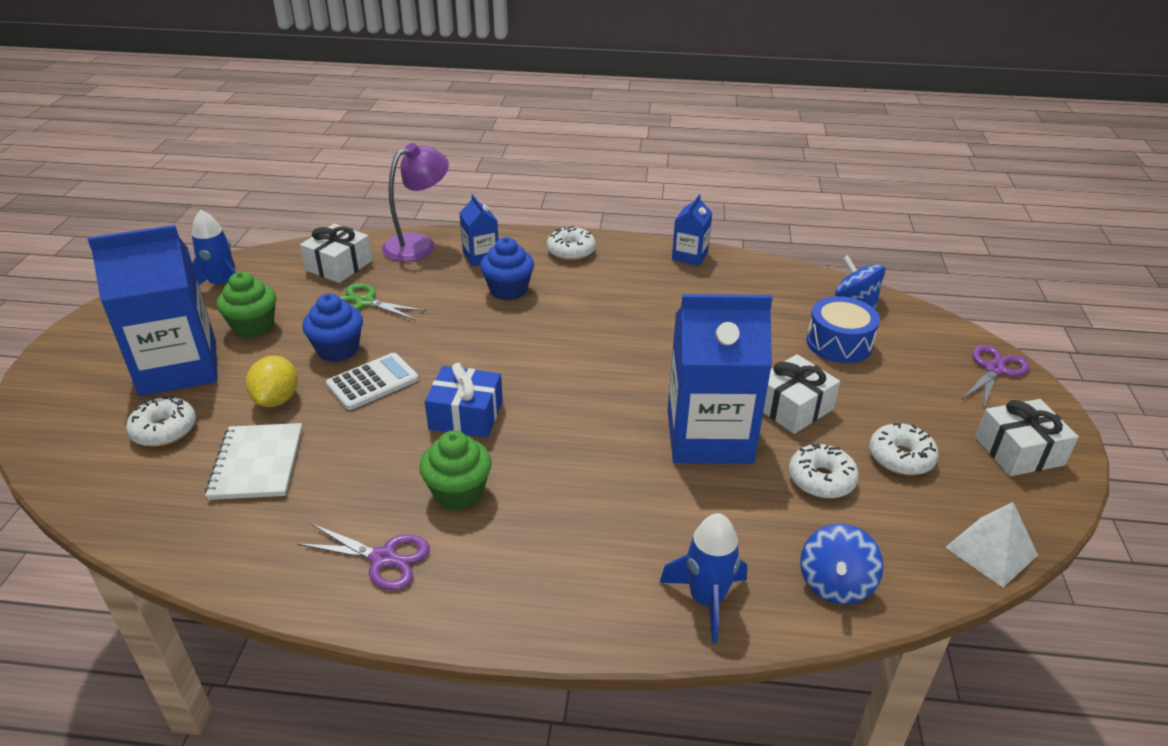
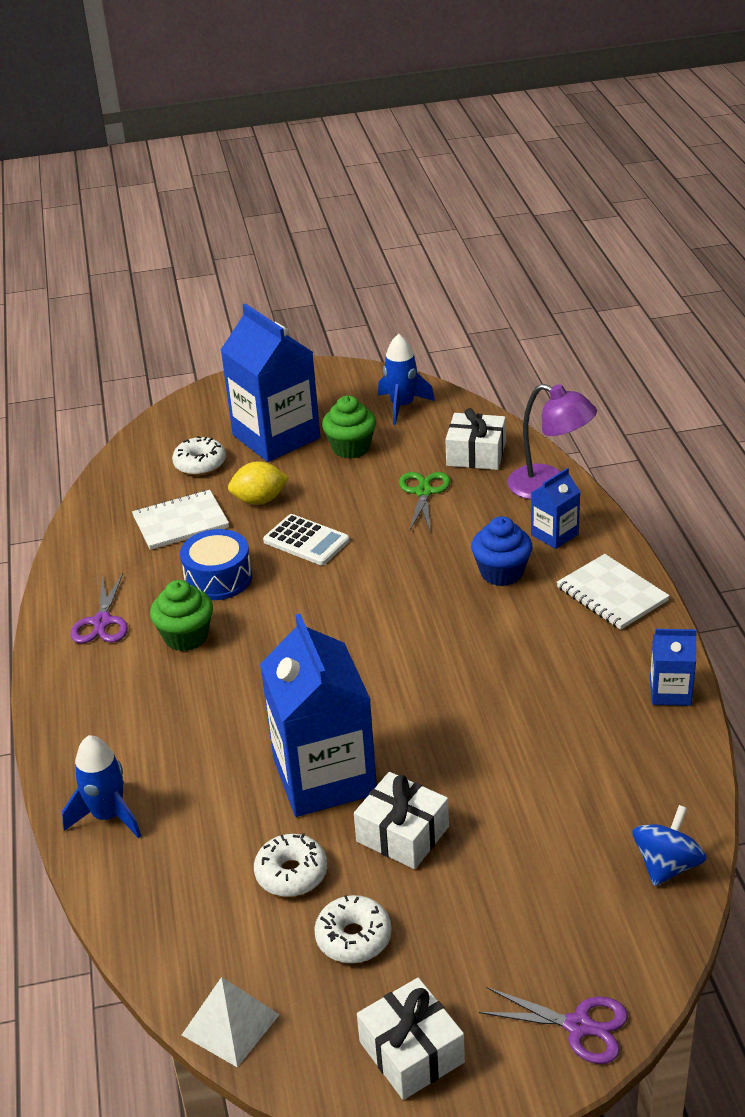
camera: 75 degrees right, 0 degrees up
(338, 349) = (342, 505): blue cupcake -> none
(466, 415) = (285, 609): blue gift -> none
(571, 251) = (612, 594): white donut -> white notebook
(835, 583) = (150, 901): blue spinning top -> none
(839, 343) = (552, 859): blue drum -> blue drum (218, 578)

